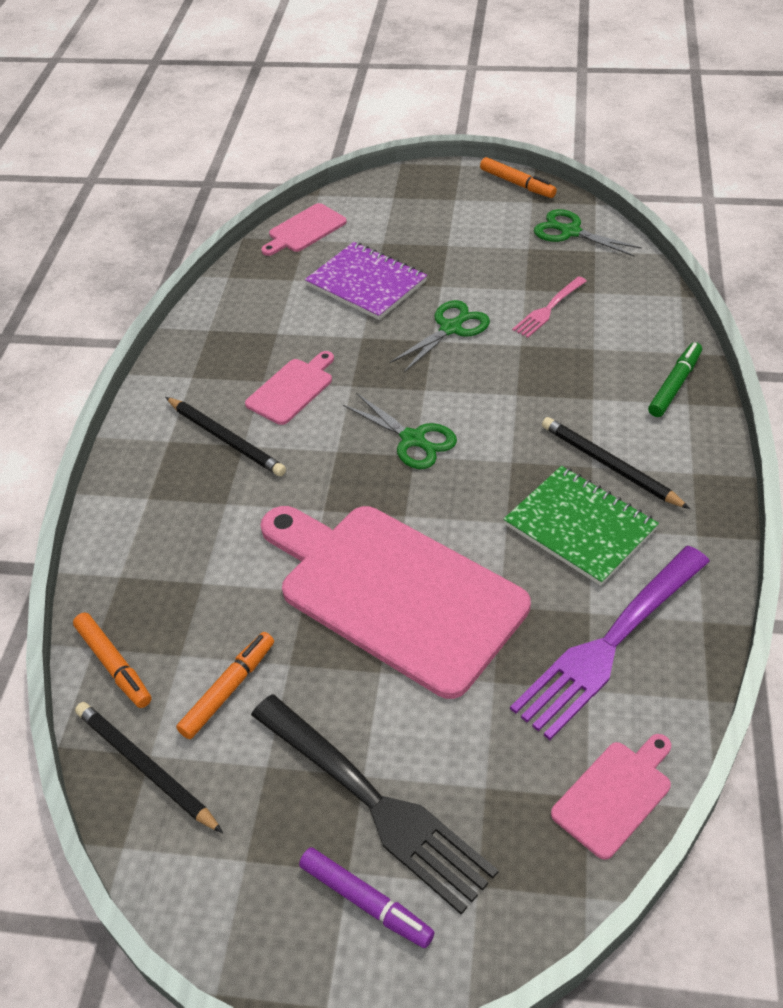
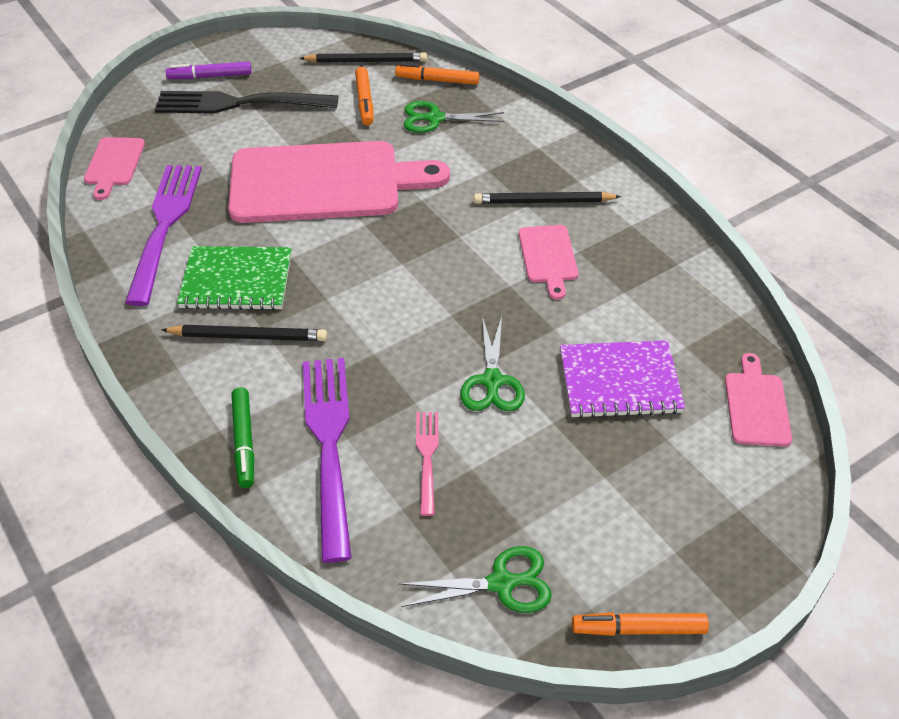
camera: 135 degrees right, 0 degrees up
(413, 440) = (415, 273): green scissors -> green scissors (434, 118)
(611, 349) = (329, 446): none -> purple fork

